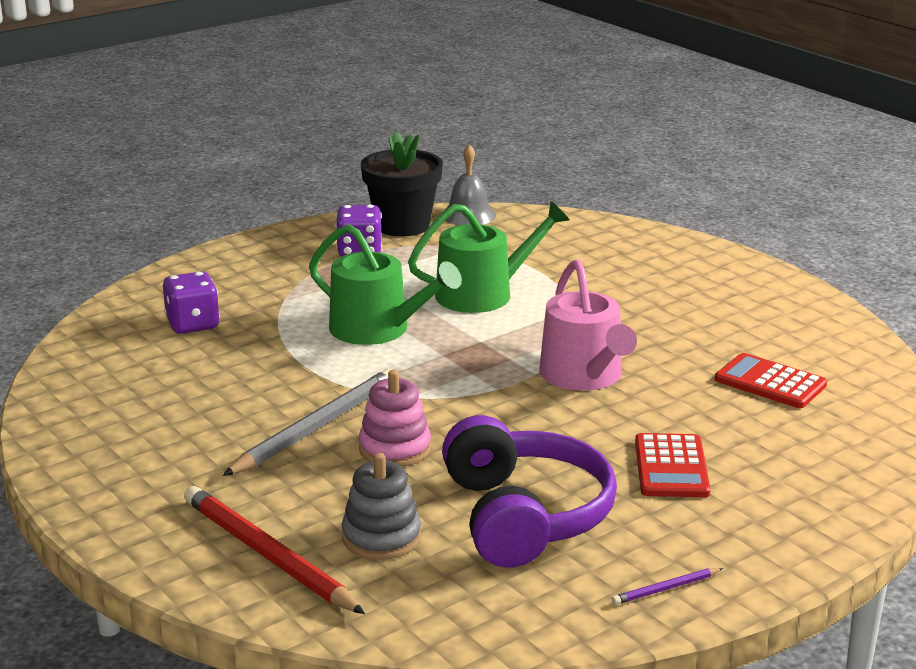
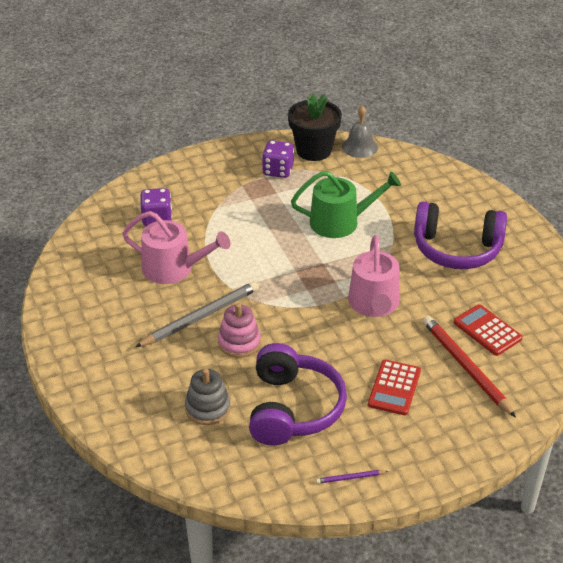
camera: 15 degrees right, 15 degrees up
(245, 377) = (173, 268): none -> pink watering can
(268, 555) = (142, 409): red pencil -> red pencil (466, 367)
(378, 329) = (264, 242): green watering can -> none
(671, 302) = (457, 249): none -> purple headphones

